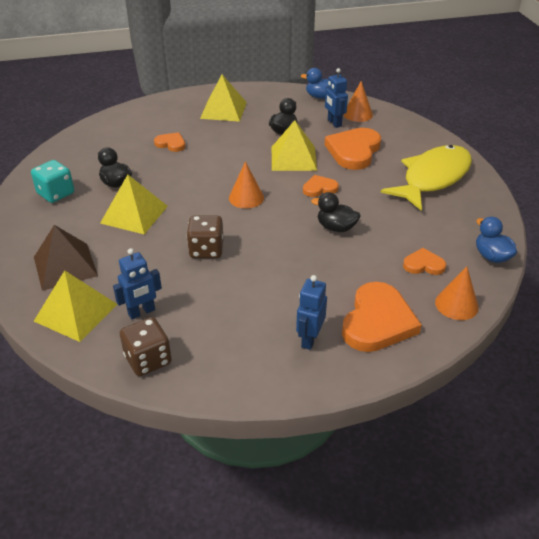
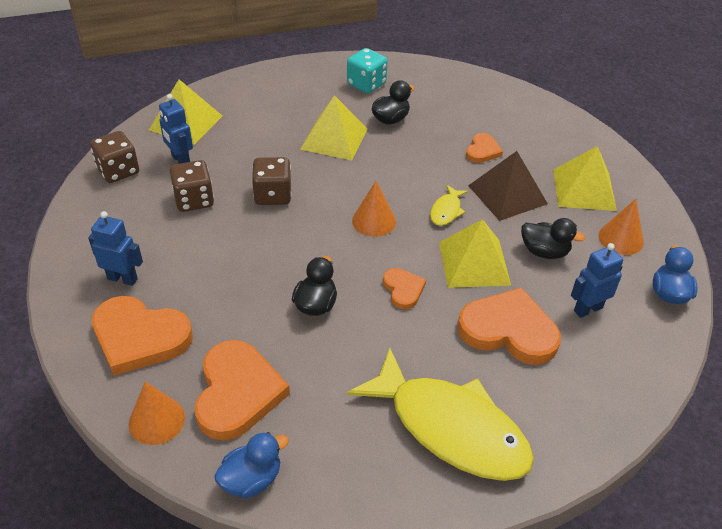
camera: 85 degrees right, 5 degrees up
(65, 266) = (250, 107): brown pyramid -> brown pyramid (507, 194)
(205, 299) = (194, 200): none -> brown dice
(238, 165) = (446, 211): none -> yellow fish
(357, 114) = (628, 340): orange cone -> orange cone (621, 239)
(423, 265) = (237, 393): orange heart -> orange heart, size x1.93

